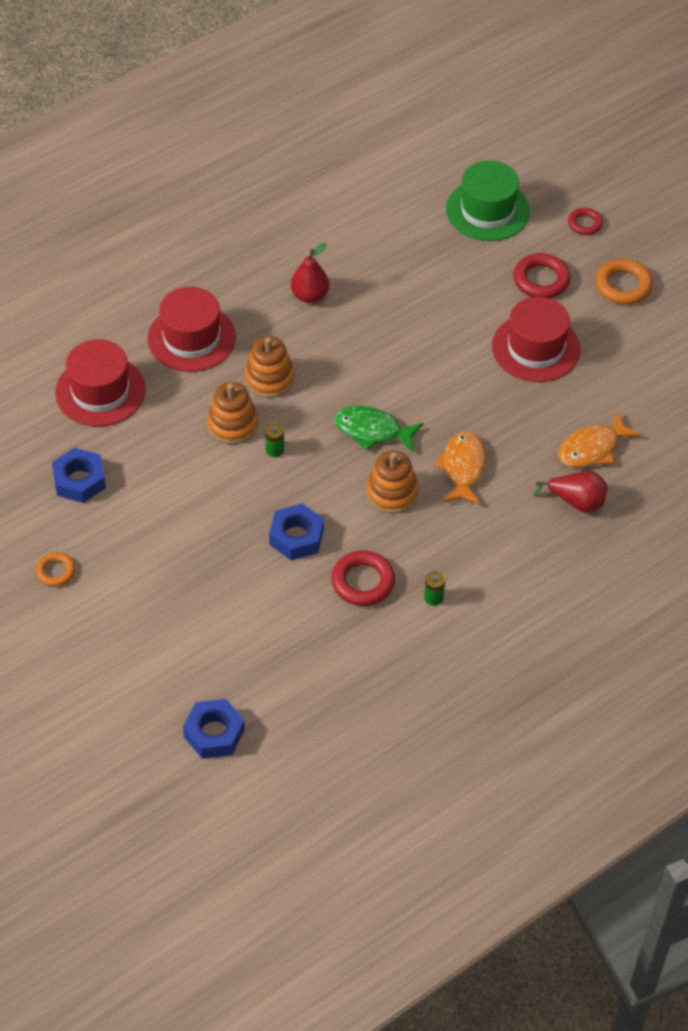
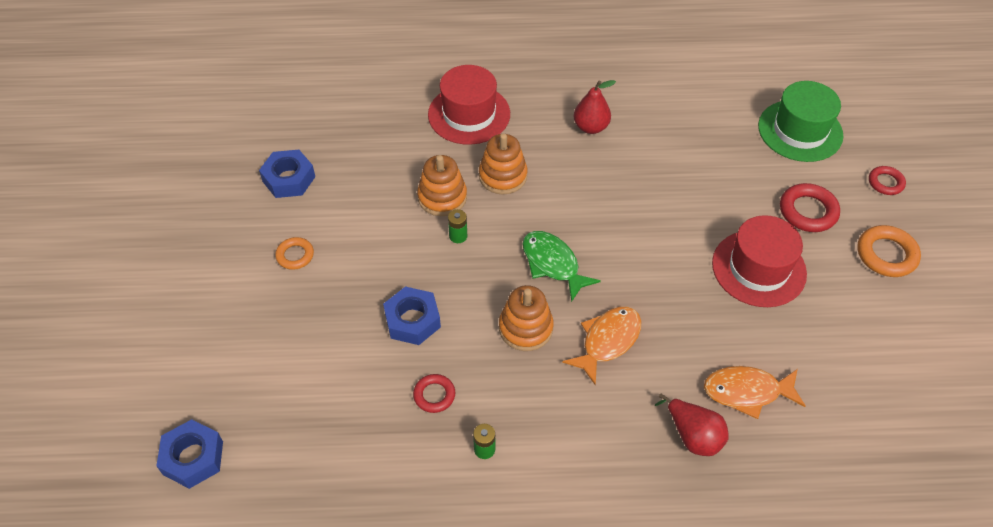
camera: 35 degrees right, 0 degrees up
(56, 571) = (206, 240): orange ring -> orange ring (295, 255)
(100, 391) = (366, 120): red hat -> none
(363, 582) = (434, 395): red ring -> red ring, size x0.62

